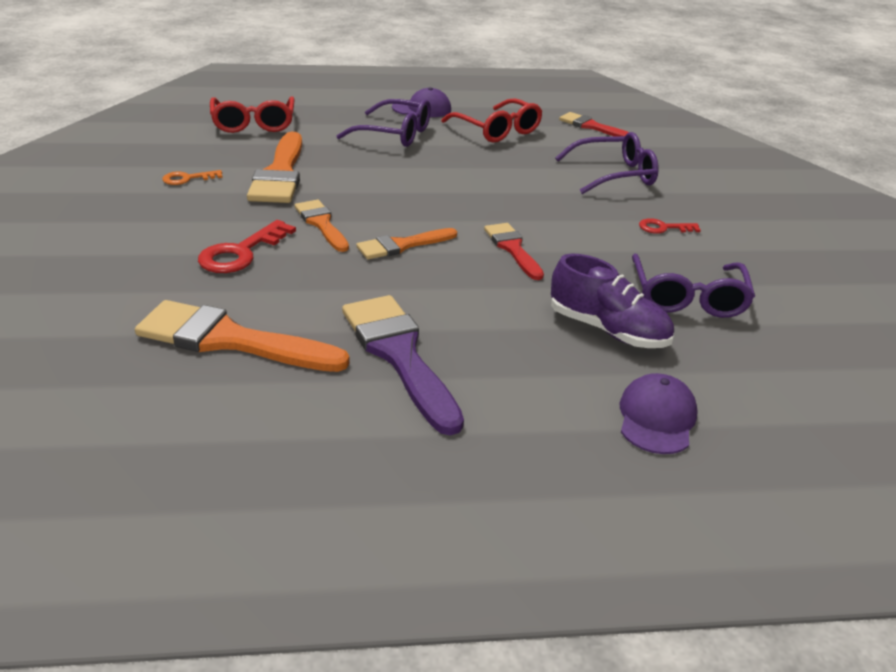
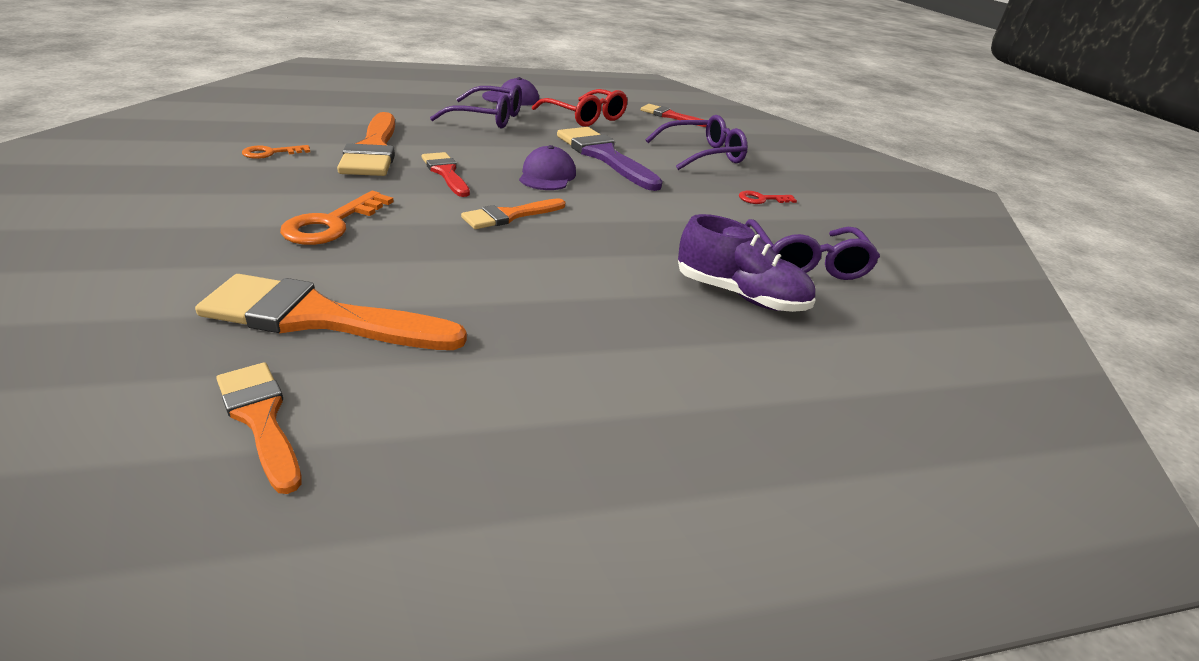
camera: 10 degrees left, 0 degrees up
(241, 253) = (332, 224): red key -> orange key
(253, 123) = (343, 106): red glasses -> none
(321, 224) = (421, 195): orange brush -> orange brush (261, 419)
(399, 355) = (523, 328): purple brush -> purple brush (604, 156)
(512, 249) = (624, 218): red brush -> red brush (446, 173)
(656, 418) = (819, 387): purple cap -> purple cap (547, 175)

